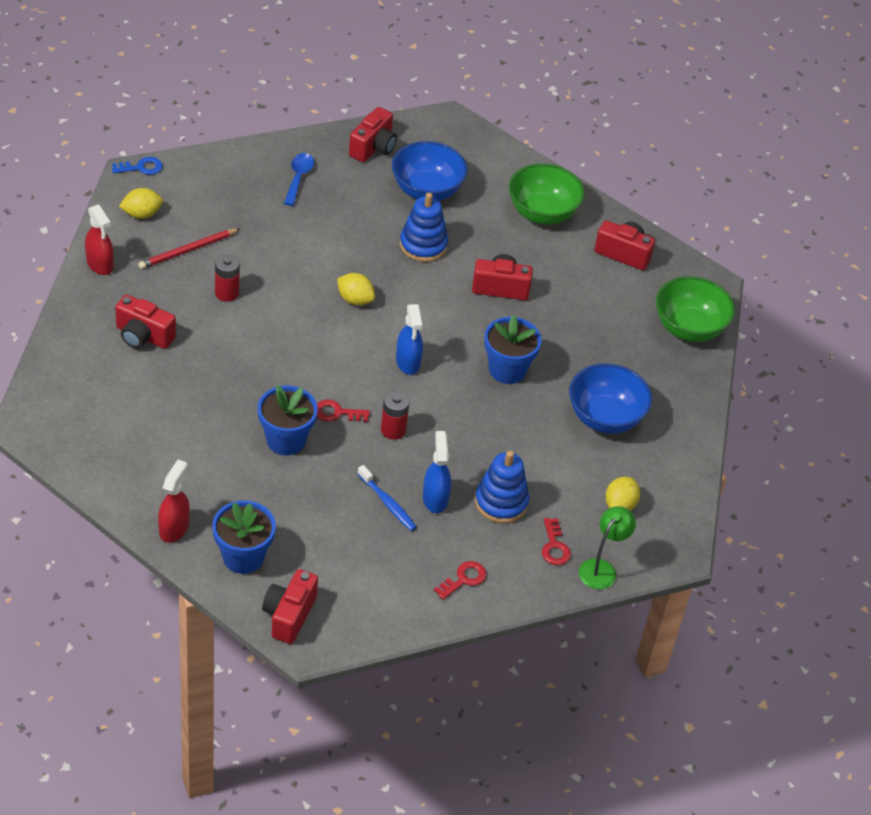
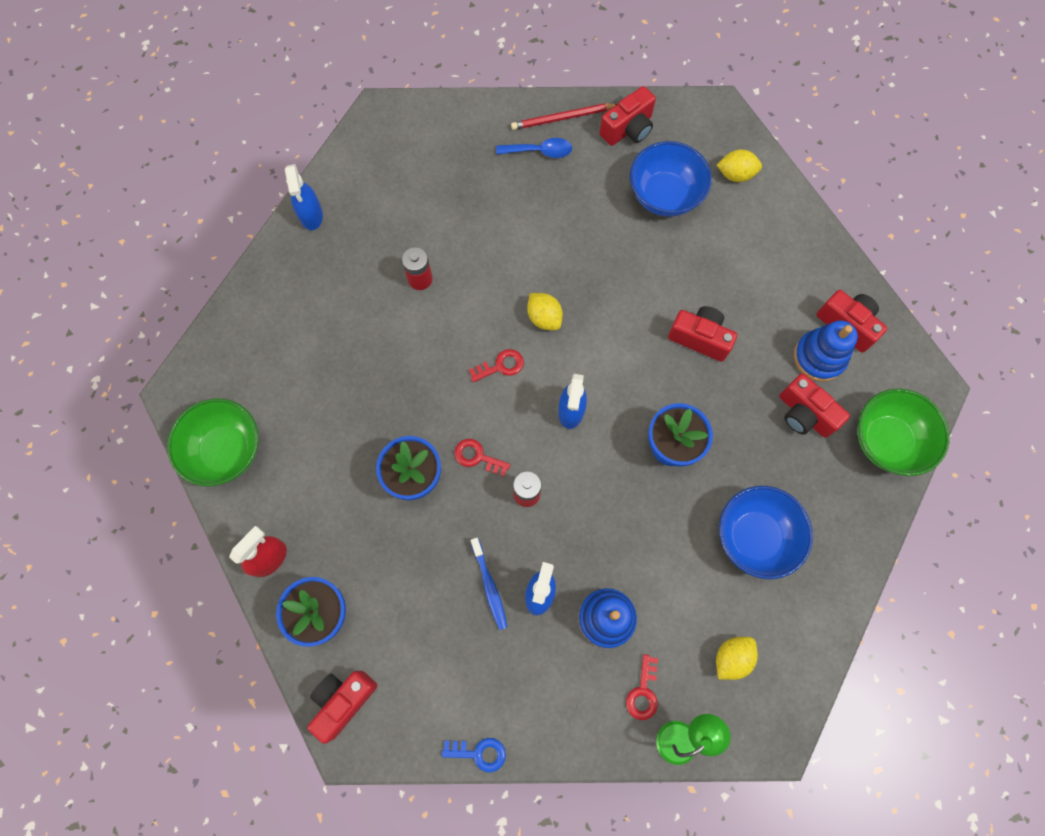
camera: 25 degrees right, 25 degrees up
(100, 264) = (311, 215): red spray bottle -> blue spray bottle
(141, 167) = (390, 106): blue key -> blue key (479, 753)
(142, 214) = (371, 163): yellow lemon -> yellow lemon (735, 174)
(143, 336) = (322, 313): red camera -> red camera (804, 414)
(187, 250) = (400, 217): red pencil -> red pencil (562, 118)
(298, 178) = (539, 151): blue spoon -> blue spoon turned 60 degrees clockwise
(423, 245) = (637, 265): blue stacking toy -> blue stacking toy (819, 357)
(463, 579) = (534, 707): red key -> red key (500, 366)
(542, 213) = (777, 251): green bowl -> green bowl (226, 450)

